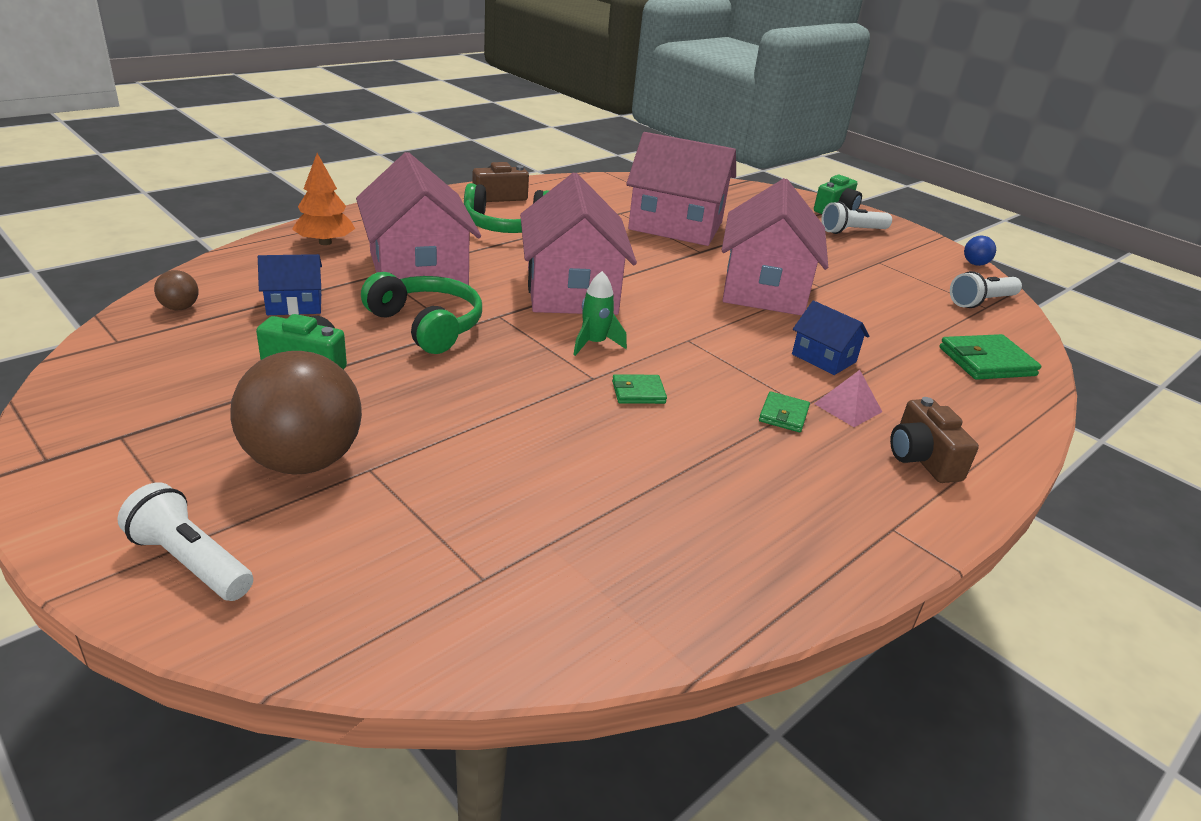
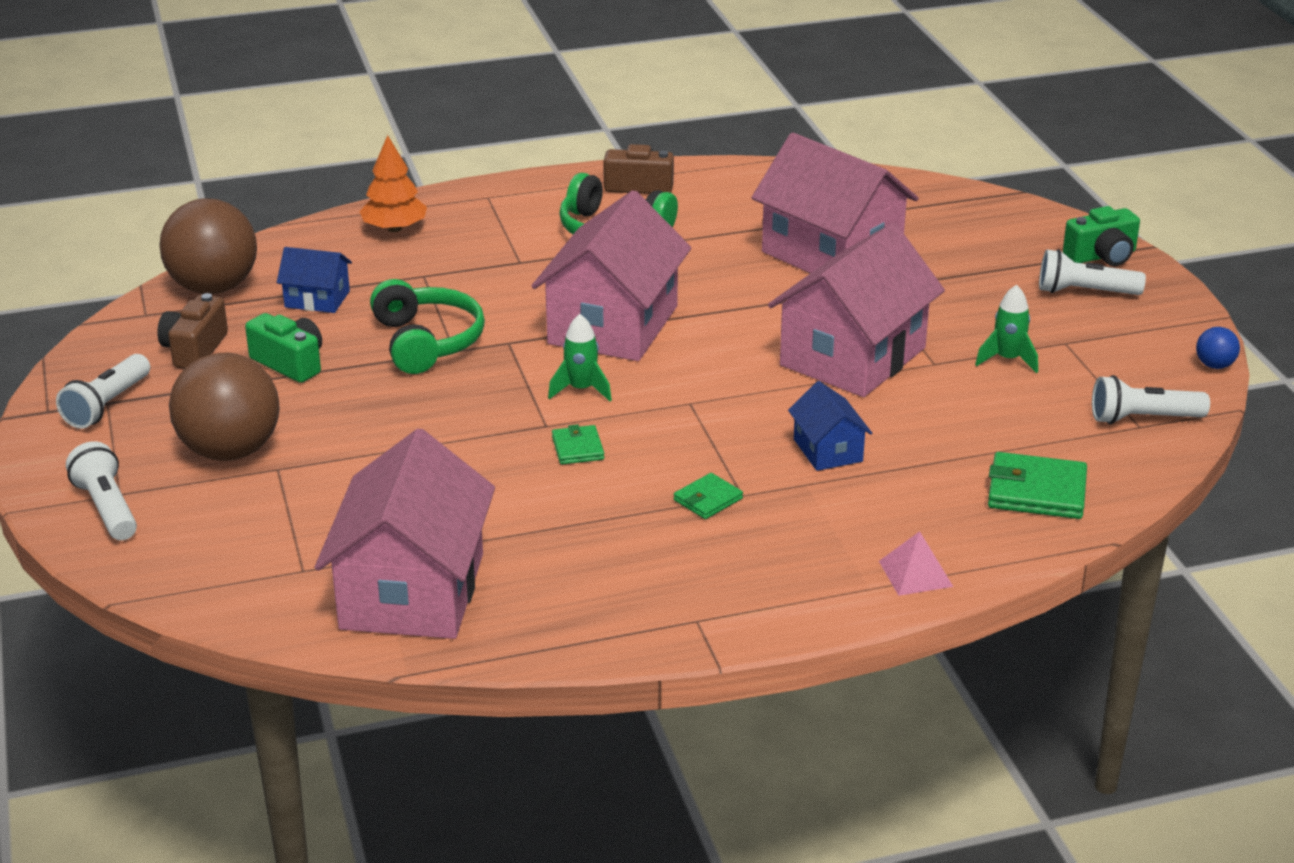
camera: 30 degrees right, 0 degrees up
(122, 440) = (107, 405): none -> white flashlight
(180, 308) = (214, 288): brown ball -> brown ball, size x2.39
(418, 270) = (466, 276): pink house -> pink house (412, 591)
(638, 392) = (578, 448): green wallet -> green wallet turned 60 degrees clockwise
(848, 407) = (790, 506): pink pyramid -> pink pyramid (915, 573)
(860, 277) = (1007, 360): none -> green rocket
(922, 459) = (809, 571): brown camera -> brown camera (194, 349)

